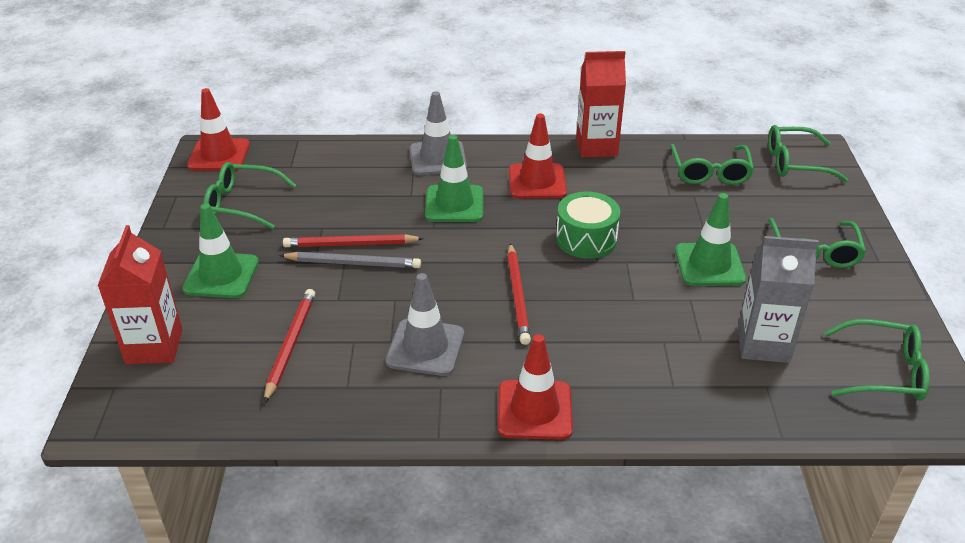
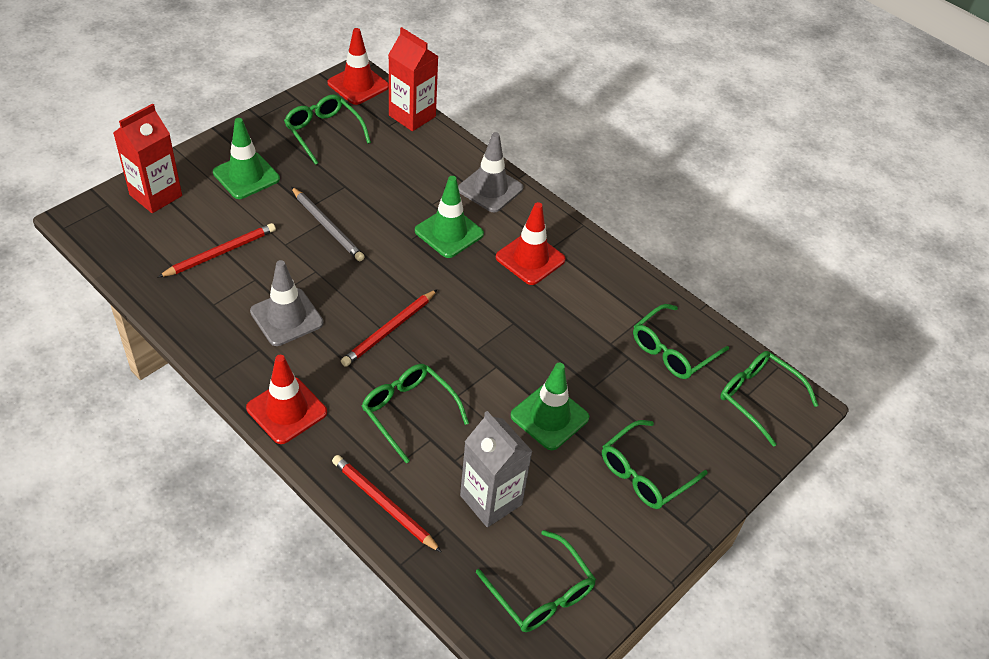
camera: 40 degrees right, 10 degrees up
(350, 244) = (344, 212): red pencil -> red pencil (383, 504)
(586, 239) = (495, 327): green drum -> none
(596, 147) = (618, 264): red carton -> red carton (412, 116)
(620, 336) = (408, 412): none -> green glasses

